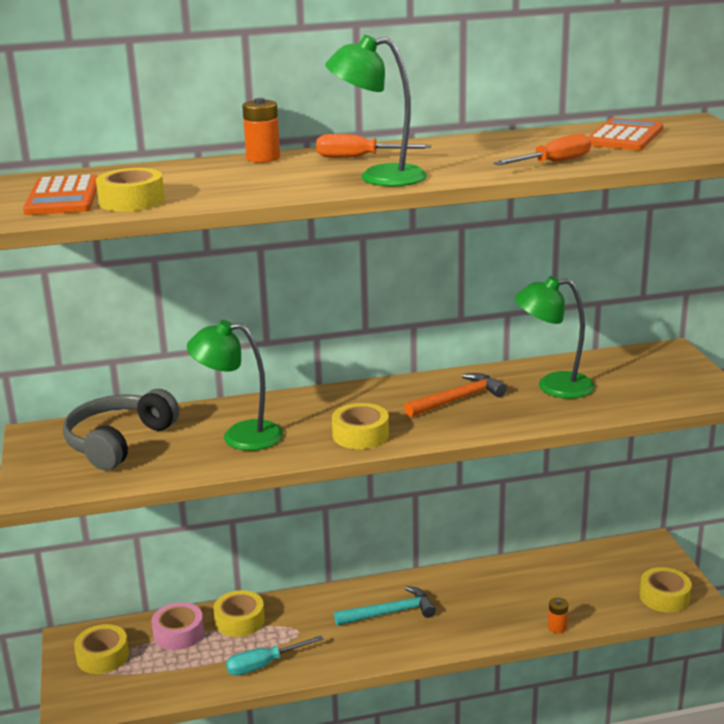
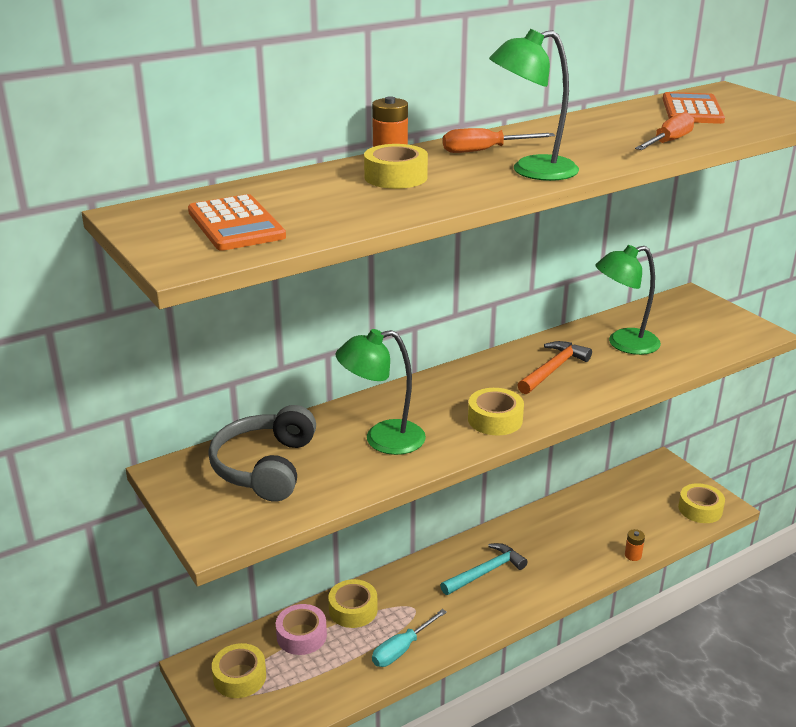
camera: 20 degrees left, 5 degrees up
(131, 201) = (318, 221): yellow tape -> yellow tape (395, 177)

